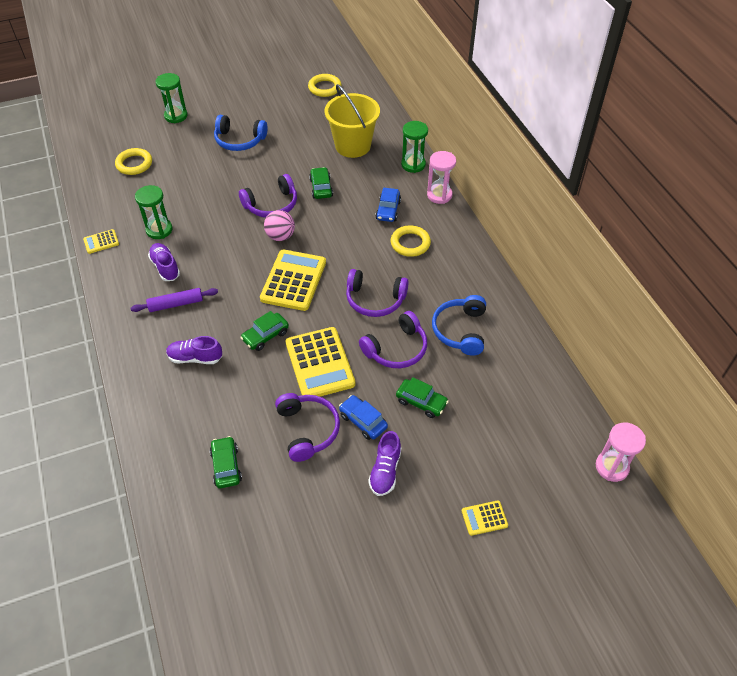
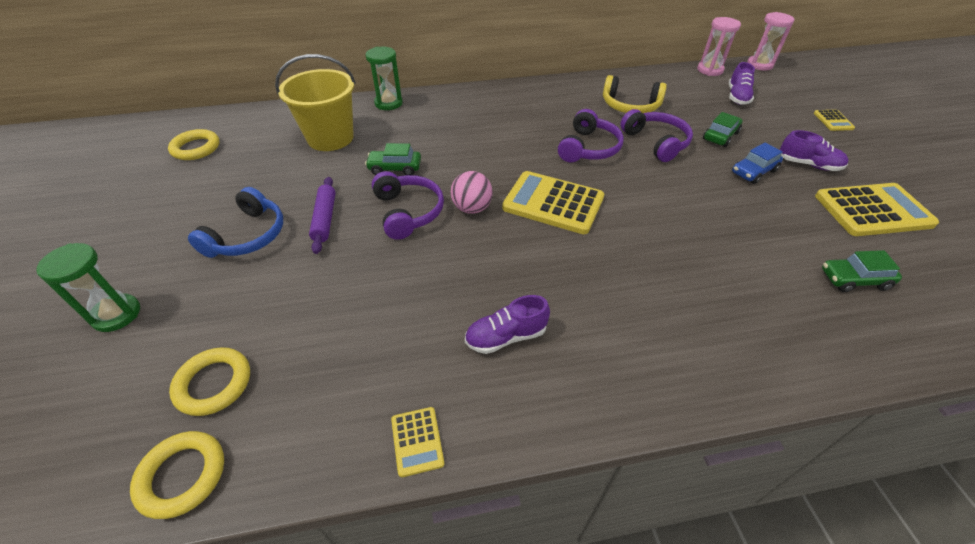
camera: 80 degrees left, 5 degrees down
(159, 230) = (415, 344): green hourglass -> none
(176, 304) = (587, 324): purple rolling pin -> purple rolling pin (325, 219)
(195, 358) = (689, 304): purple shoe -> purple shoe (737, 97)
(265, 336) = (644, 233): green car -> none
(308, 430) = (777, 209): purple headphones -> none
(319, 363) = (682, 193): yellow calculator -> yellow calculator (873, 210)
(388, 210) = (454, 126): blue car -> none
(410, 243) = (510, 118): yellow ring -> yellow ring (182, 476)
(439, 195) = (444, 94): pink hourglass -> pink hourglass (710, 70)
(460, 330) = (630, 106): blue headphones -> yellow headphones

